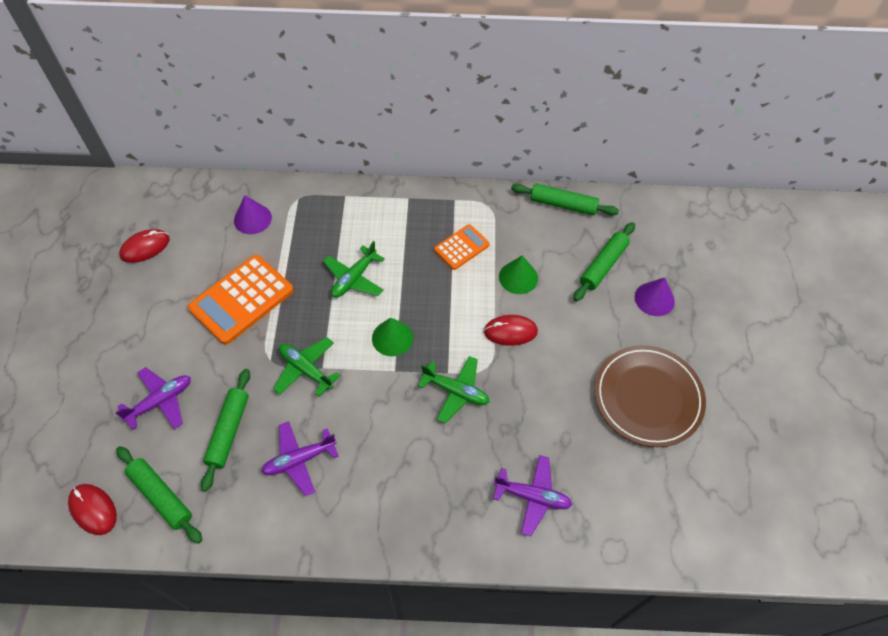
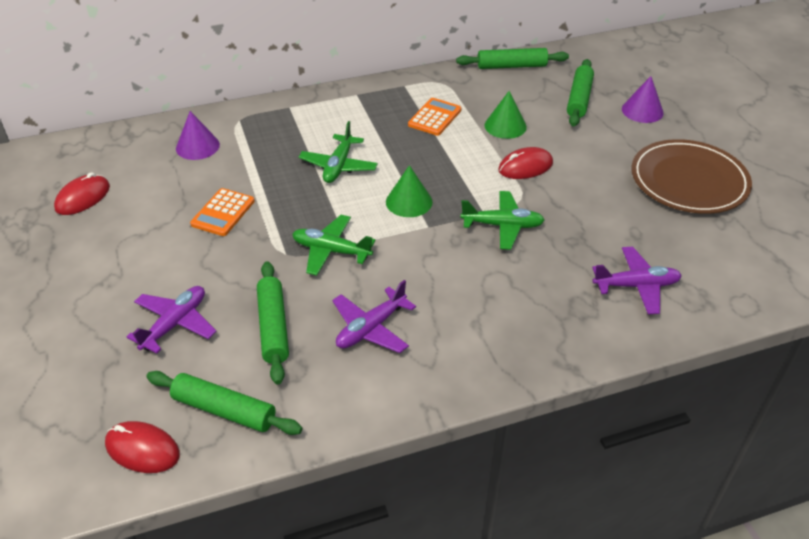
camera: 20 degrees left, 15 degrees down
(241, 299) = (223, 213): orange calculator -> orange calculator, size x0.56

